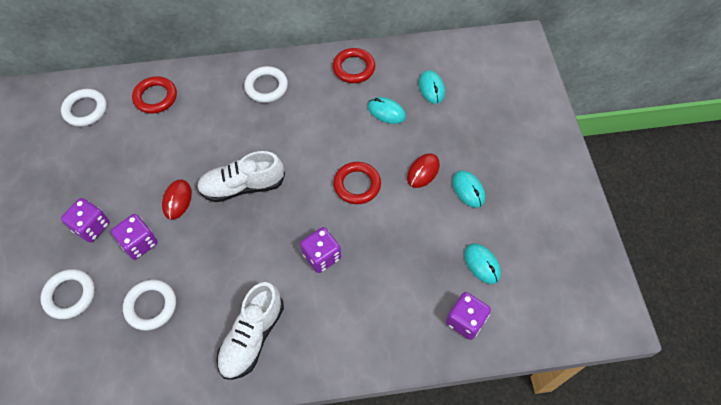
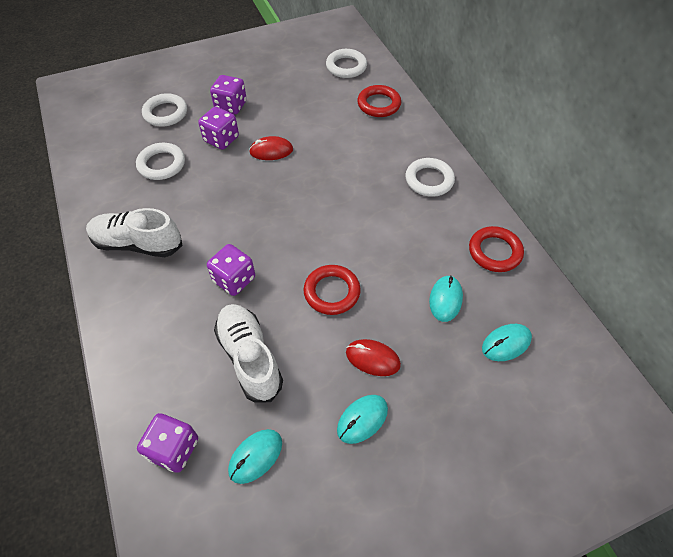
camera: 75 degrees right, 5 degrees down
(242, 186) = (300, 193): white shoe -> white shoe (249, 357)

